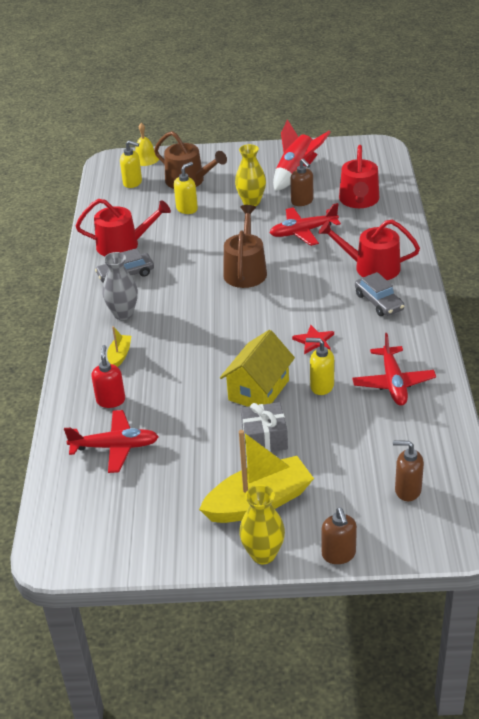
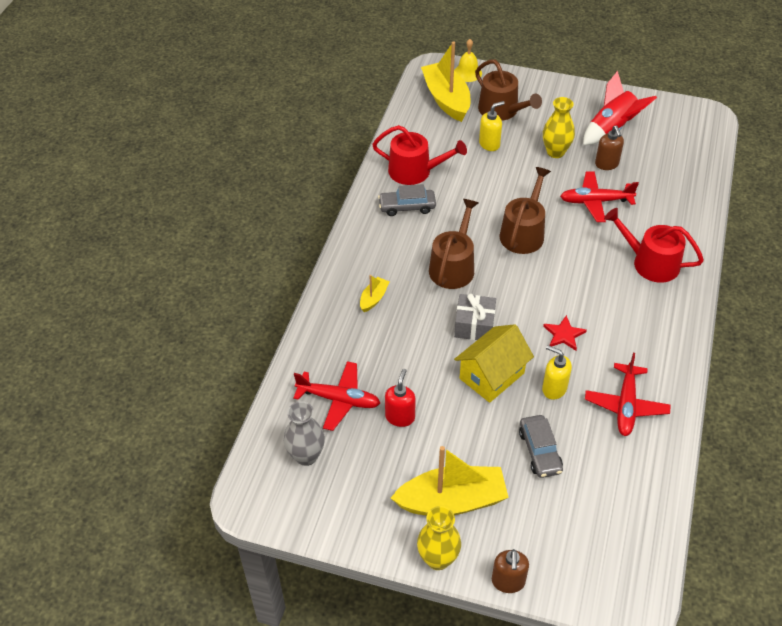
camera: 15 degrees right, 10 degrees up
(111, 400) = (350, 347): red soap dispenser -> red soap dispenser (400, 417)
(123, 314) = (391, 252): grey vase -> grey vase (306, 456)
(133, 183) = (446, 99): yellow soap dispenser -> yellow boat
(188, 311) = (453, 266): none -> brown watering can
(264, 438) = (480, 431): grey gift -> grey gift (474, 325)
(359, 200) = (665, 178): red watering can -> none
(378, 302) = (643, 306): grey car -> grey car (539, 451)
(407, 490) = (598, 532): brown soap dispenser -> none

